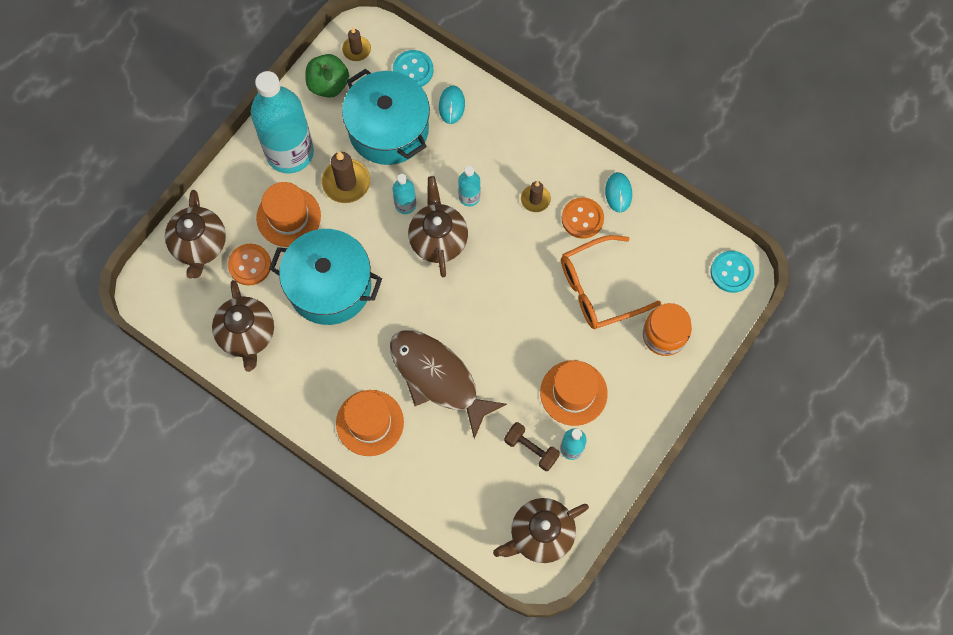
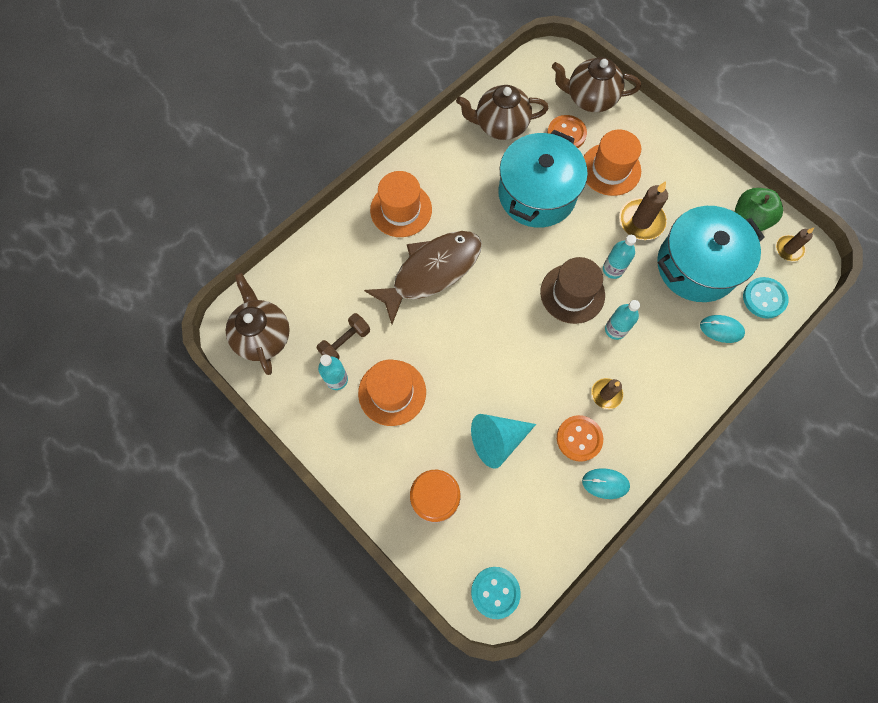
camera: 100 degrees right, 0 degrees up
(290, 153) = (676, 178): turquoise bottle -> none
(438, 239) = (572, 293): brown teapot -> brown hat
(599, 289) = (497, 440): orange glasses -> turquoise cone

